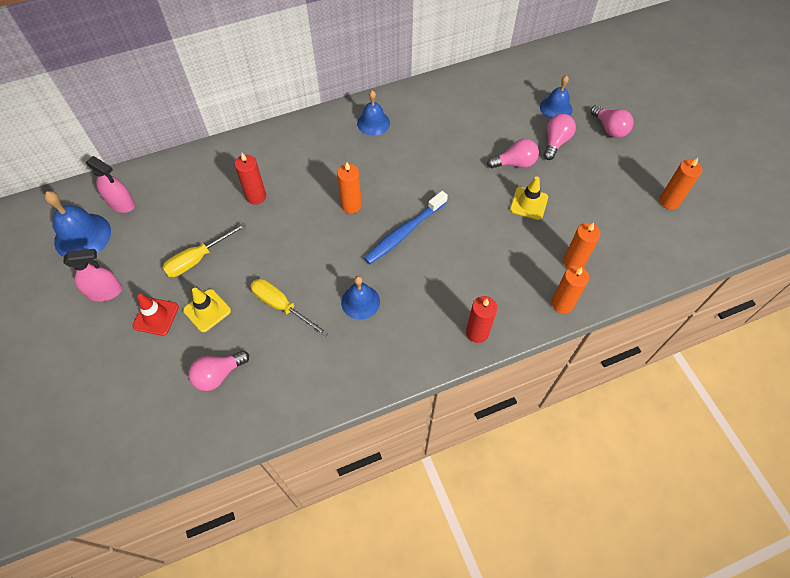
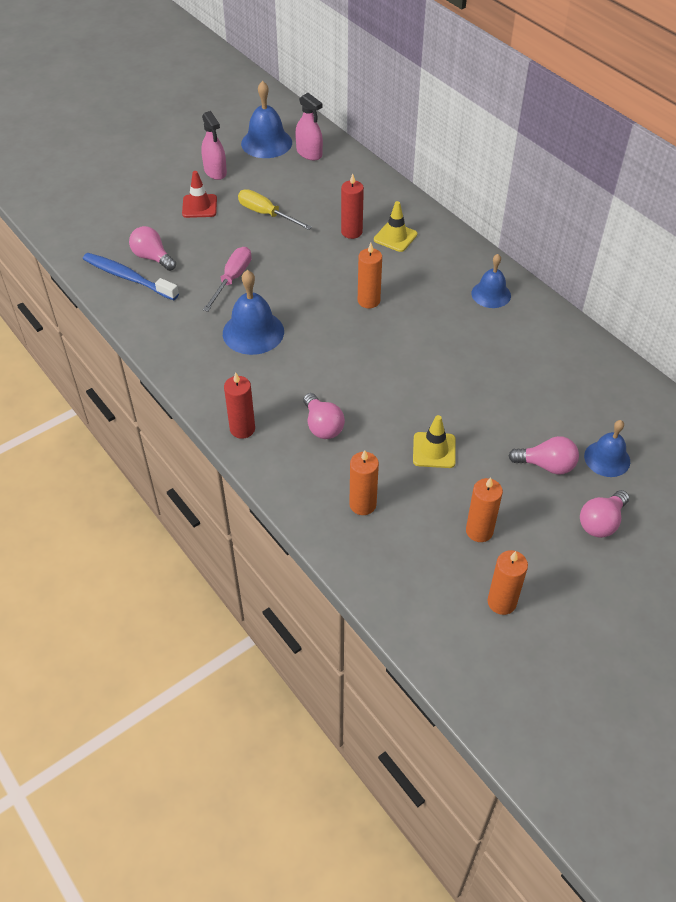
camera: 75 degrees right, 10 degrees down
(121, 203) = (309, 153): pink spray bottle -> pink spray bottle turned 60 degrees counterclockwise
(207, 310) = (214, 234): yellow traffic cone -> yellow traffic cone (395, 237)
(281, 306) = (232, 279): yellow screwdriver -> pink screwdriver
(360, 302) = (253, 332): blue bell -> blue bell, size x1.51
(404, 232) = (349, 349): blue toothbrush -> blue toothbrush (128, 278)
(515, 163) = (491, 428): pink light bulb -> pink light bulb (322, 426)
(562, 303) = (301, 499): orange candle -> orange candle (479, 531)

